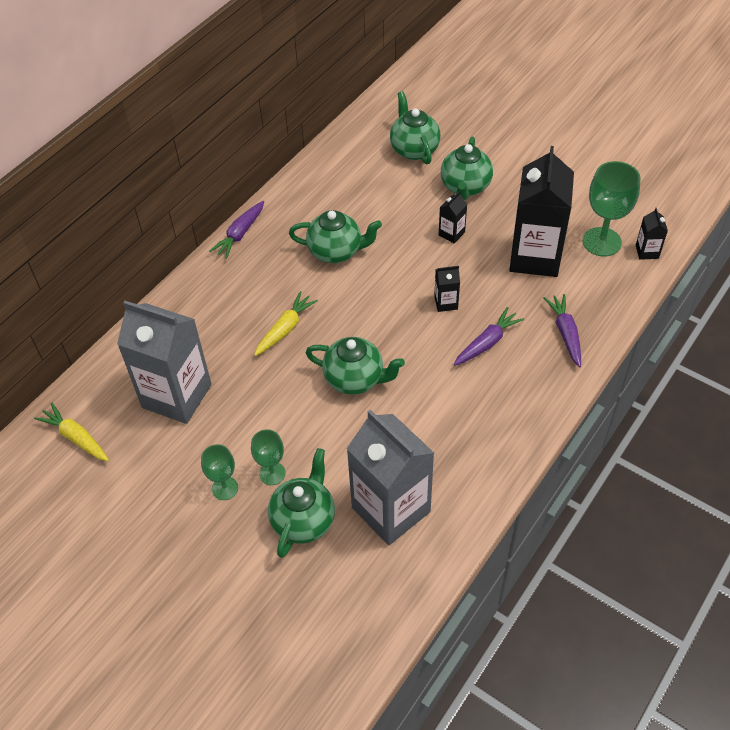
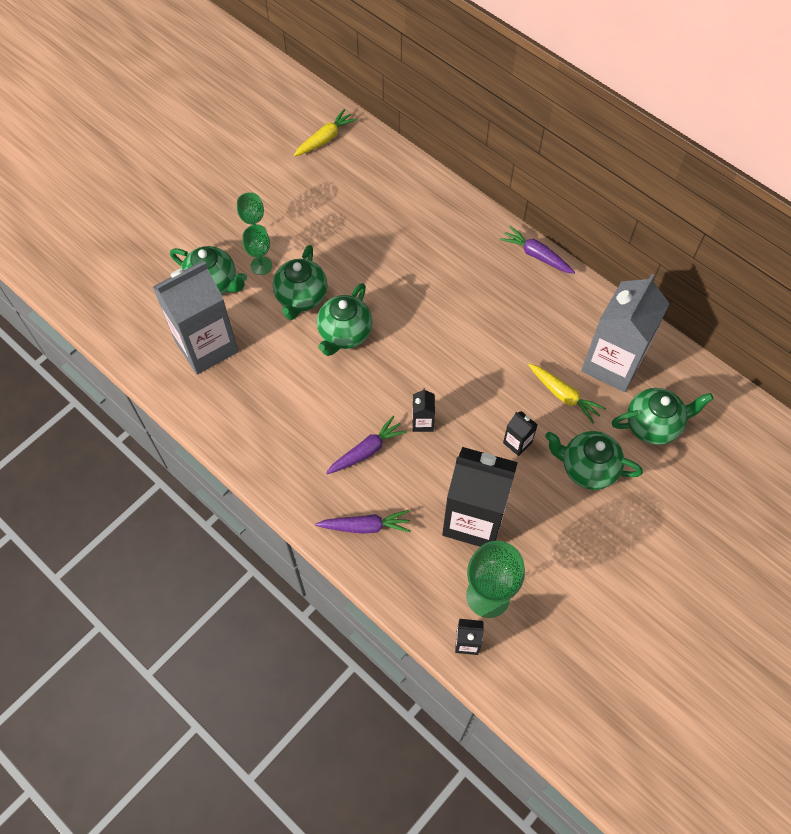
camera: 95 degrees right, 10 degrees up
(177, 396) = (352, 203): grey carton -> grey carton (612, 364)
(285, 329) = (412, 284): yellow carrot -> yellow carrot (563, 395)
(336, 251) = (503, 334): green teapot -> green teapot (301, 297)
(487, 343) = (366, 451): purple carrot -> purple carrot turned 90 degrees counterclockwise

